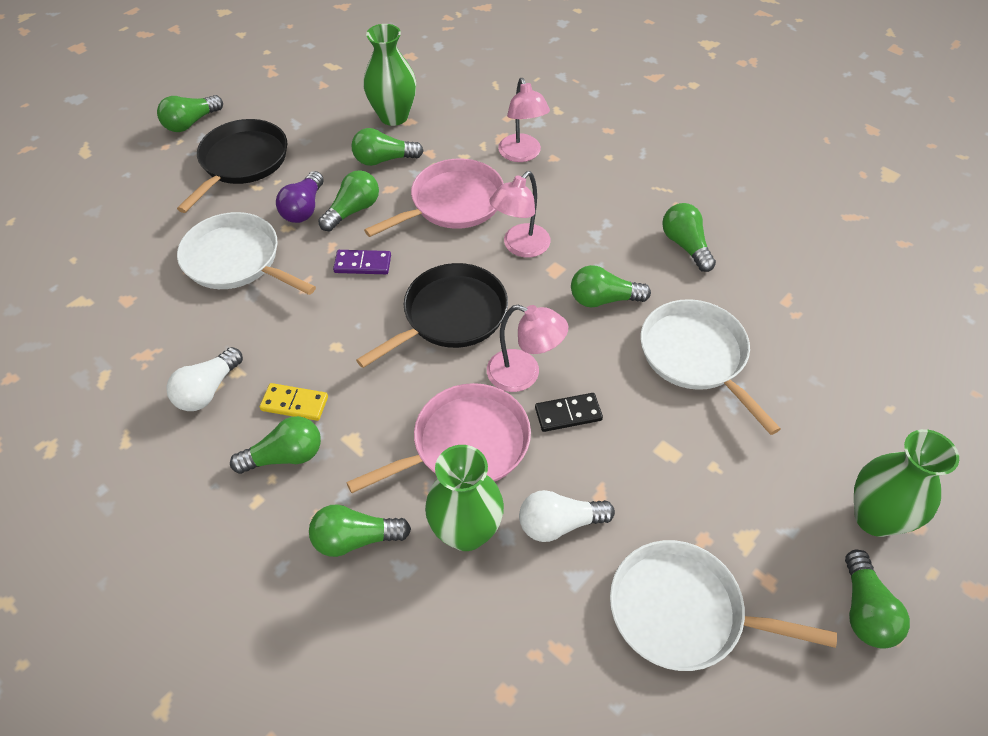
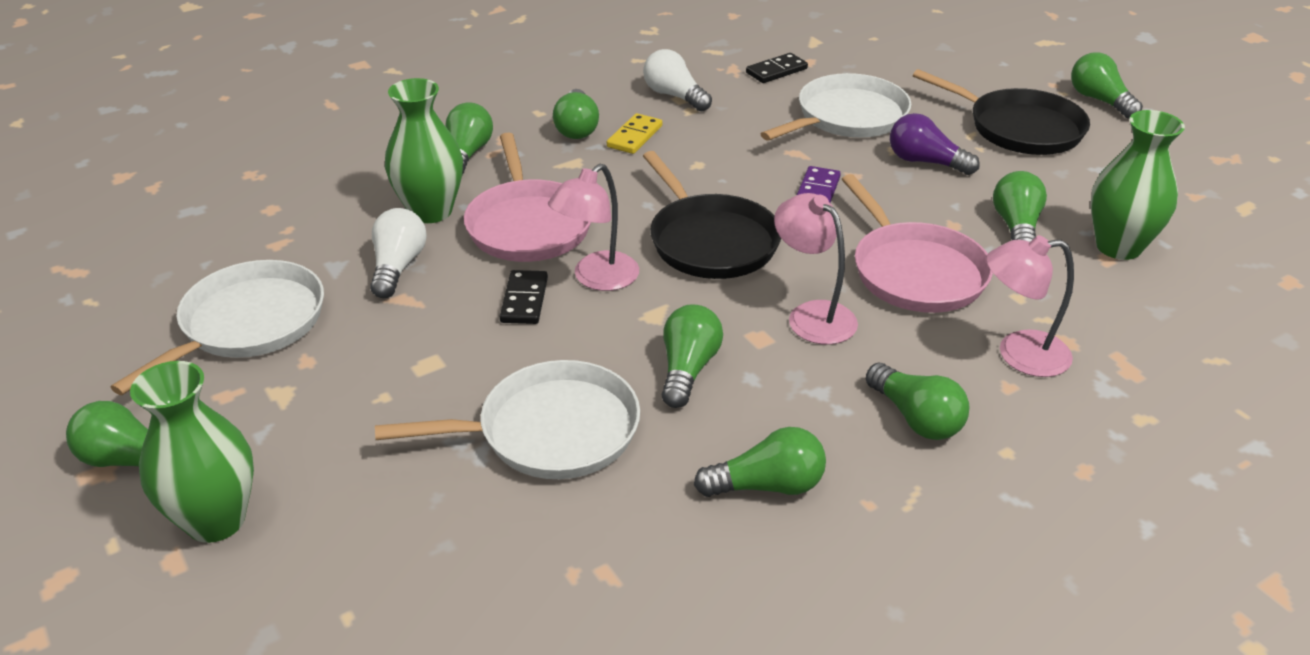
camera: 105 degrees right, 15 degrees down
(148, 320) = (776, 71): none -> black domino
(353, 210) = (915, 194): green light bulb -> green light bulb (916, 418)

